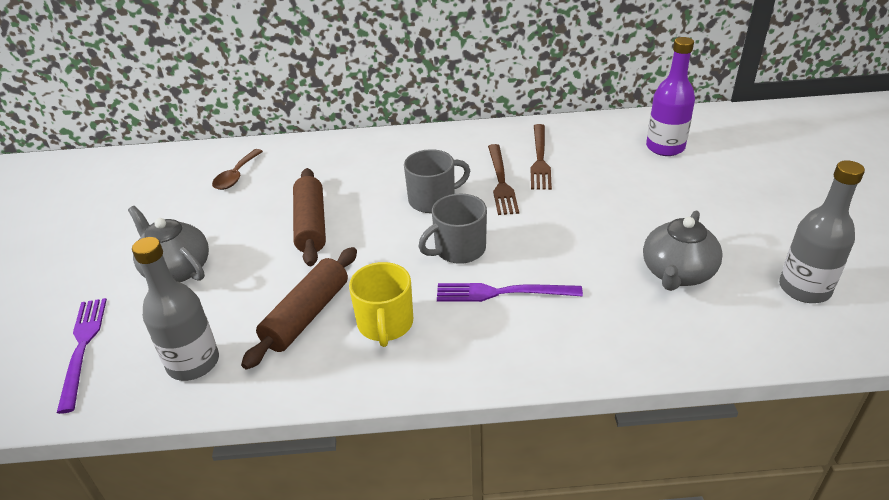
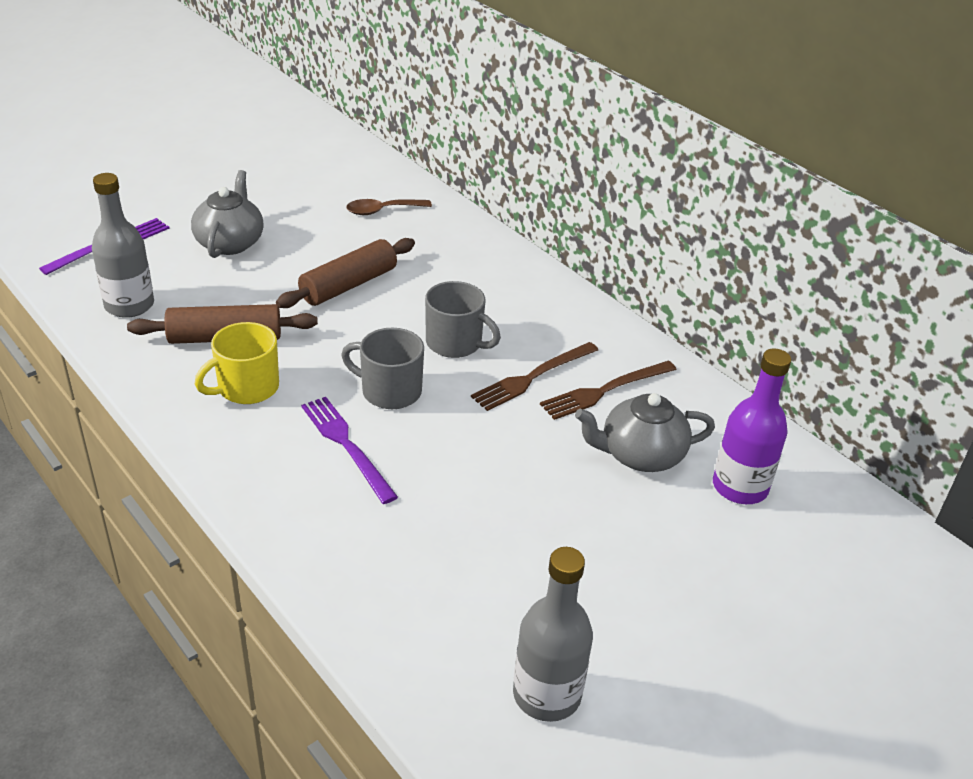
camera: 50 degrees right, 0 degrees up
(677, 273) = (484, 569): grey teapot -> grey teapot (640, 455)

